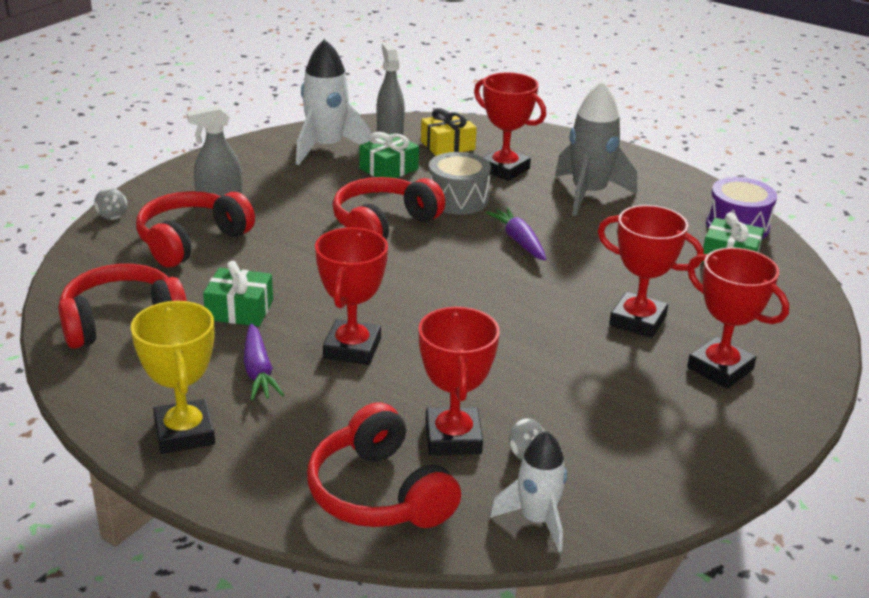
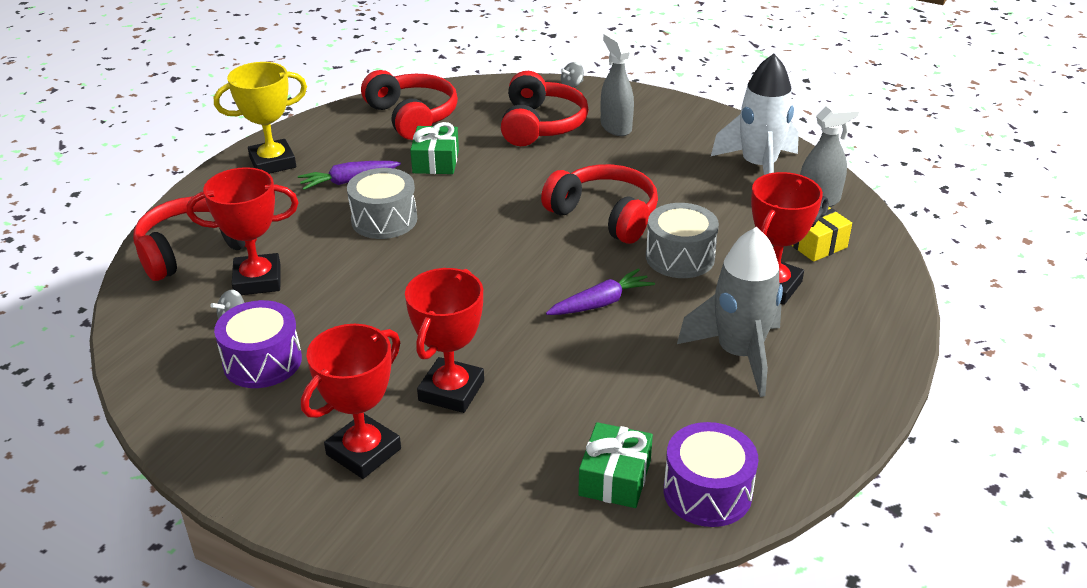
camera: 85 degrees right, 5 degrees up
(191, 241) = (540, 125): red headphones -> red headphones turned 60 degrees clockwise
(352, 348) = (384, 220): red trophy -> grey drum
(389, 169) = (730, 208): green gift -> none
(536, 520) = (148, 328): white rocket -> none
(598, 430) = (262, 361): none -> purple drum

